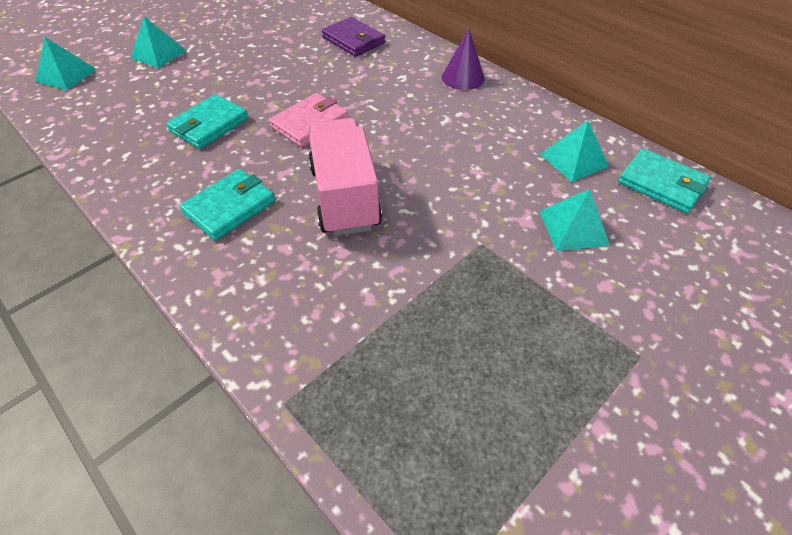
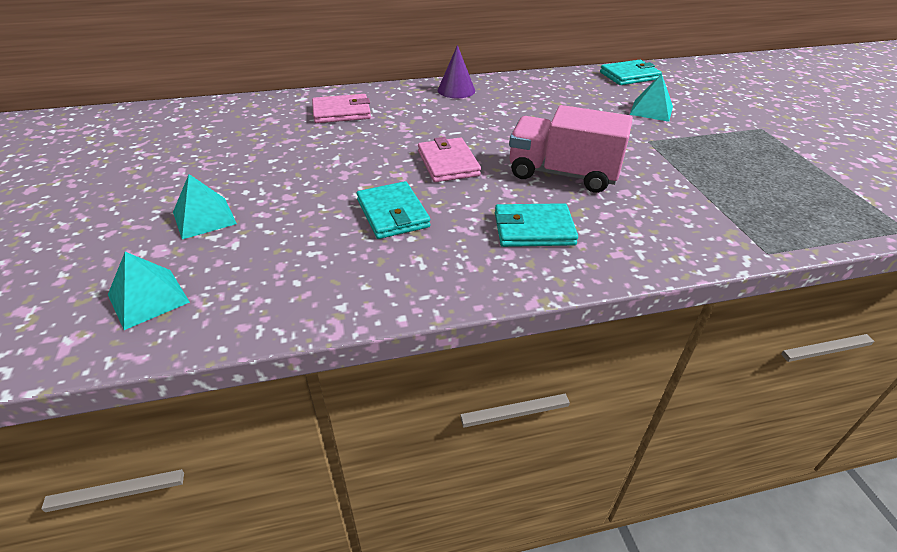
camera: 60 degrees left, 10 degrees down
(229, 207) = (534, 229): turquoise wallet -> turquoise wallet turned 75 degrees counterclockwise
(353, 40) = (341, 112): purple wallet -> pink wallet
(574, 160) = (587, 89): turquoise pyramid -> none

